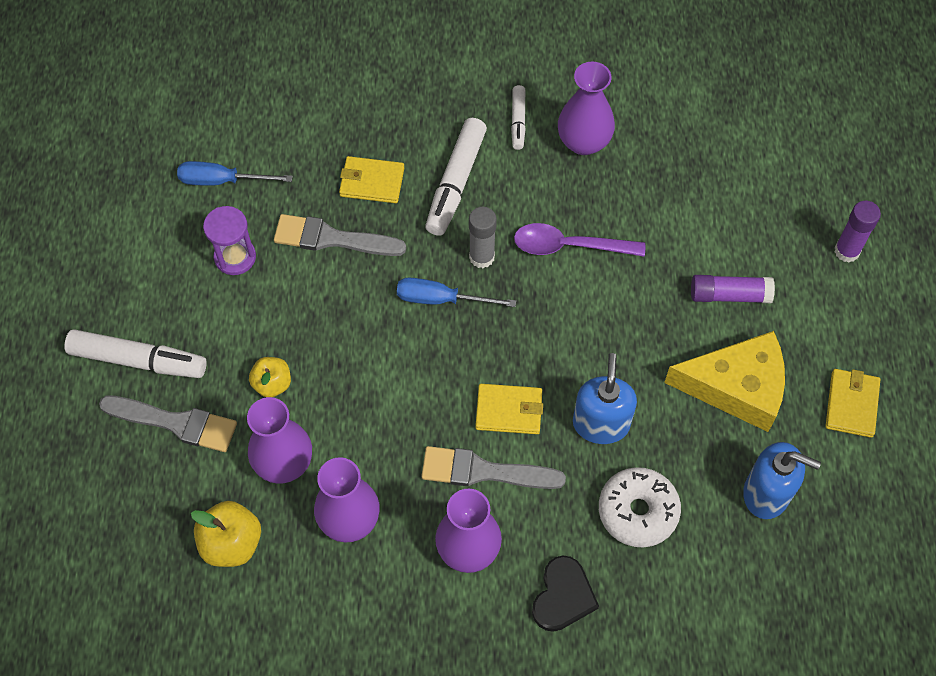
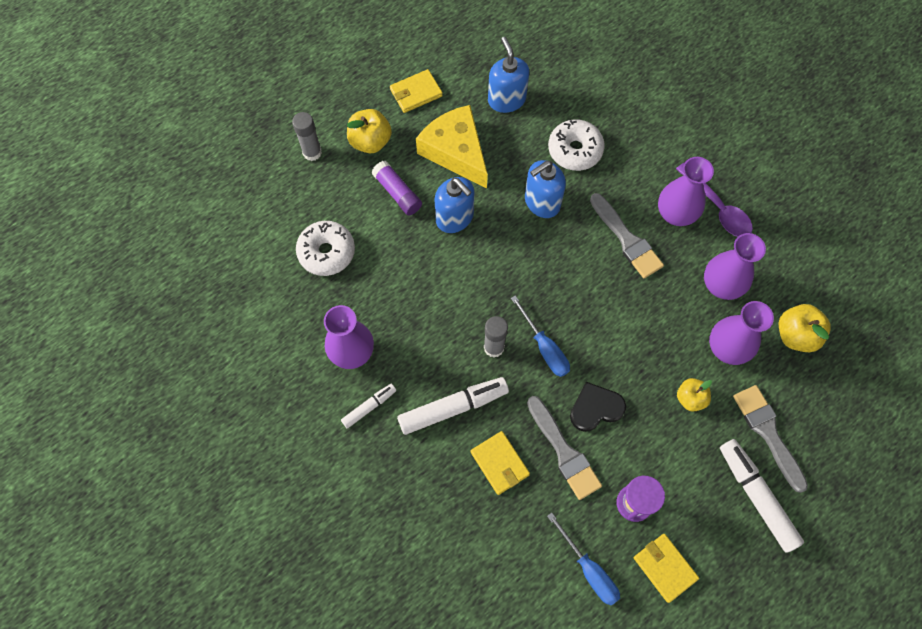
camera: 130 degrees left, 5 degrees up
(509, 410) = (579, 254): yellow wallet -> yellow wallet (664, 568)
(563, 596) = (654, 152): black heart -> black heart (595, 408)
(569, 246) = (440, 302): purple spoon -> purple spoon (717, 207)
(654, 326) = (455, 218): none -> blue soap dispenser
(710, 188) = (326, 252): none -> white donut
(818, 314) = (370, 141): none -> yellow apple
(847, 251) = (312, 152): purple glue stick -> grey glue stick

